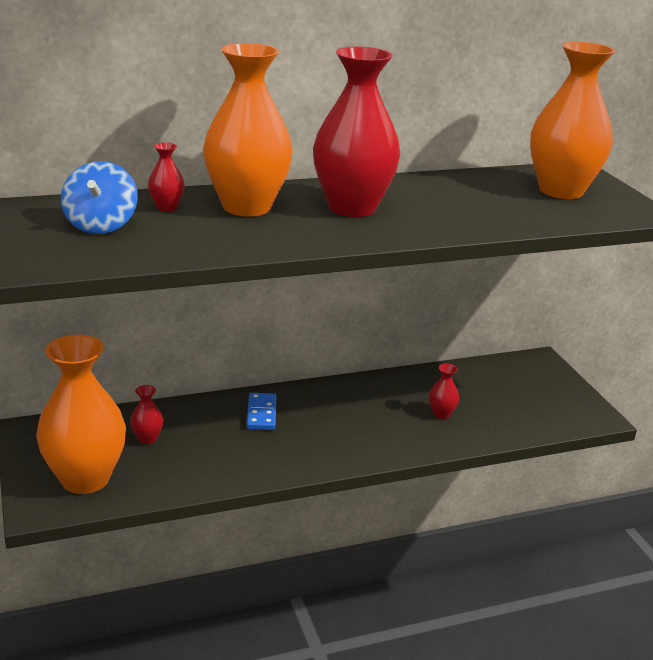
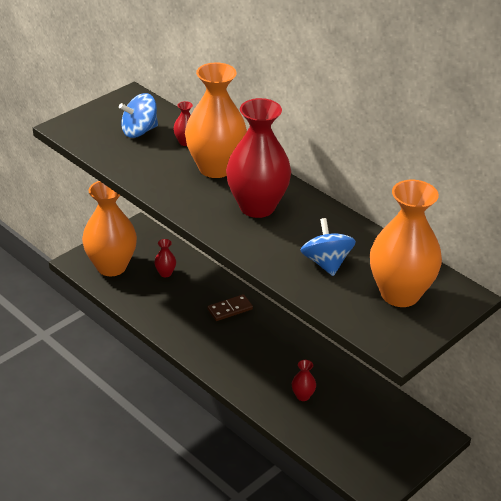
camera: 65 degrees right, 10 degrees up
(261, 414) = (230, 309): blue domino -> brown domino
(487, 205) = (326, 263): none -> blue spinning top

